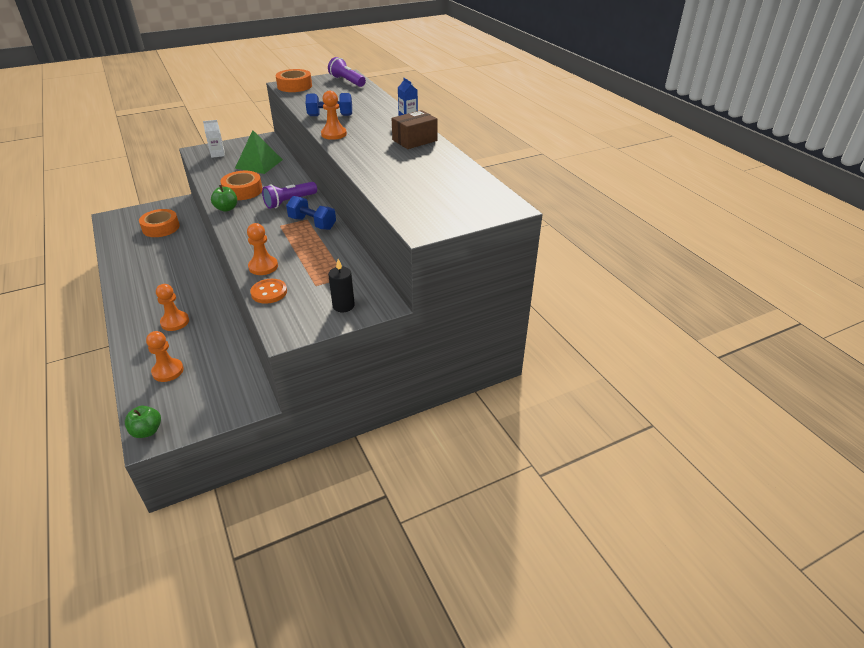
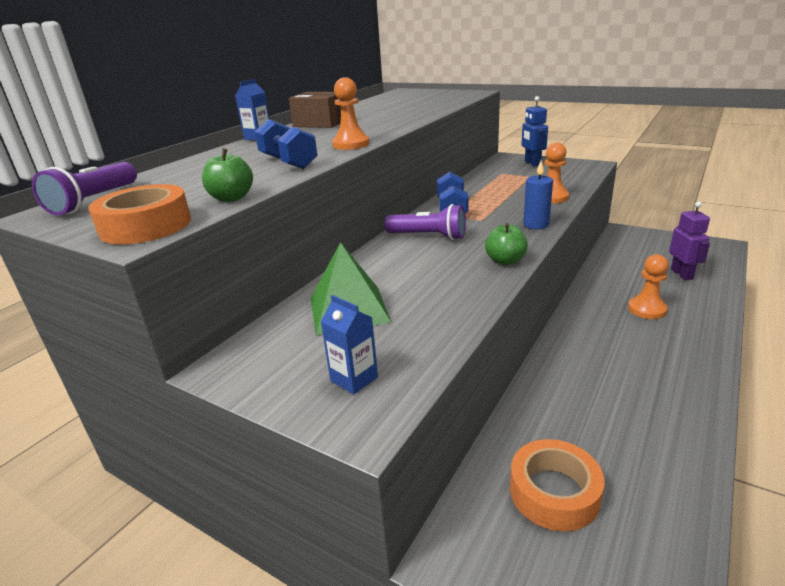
camera: 120 degrees left, 10 degrees down
(147, 431) = (721, 248): green apple -> green apple (231, 198)
(168, 371) = (682, 274): orange pawn -> purple robot
(218, 154) = (354, 379): white carton -> blue carton
(241, 237) = (536, 224): none -> blue candle
(243, 191) = (448, 275): orange tape -> none
(269, 292) = (572, 183): orange button -> none
(343, 306) = (532, 163): black candle -> blue robot

